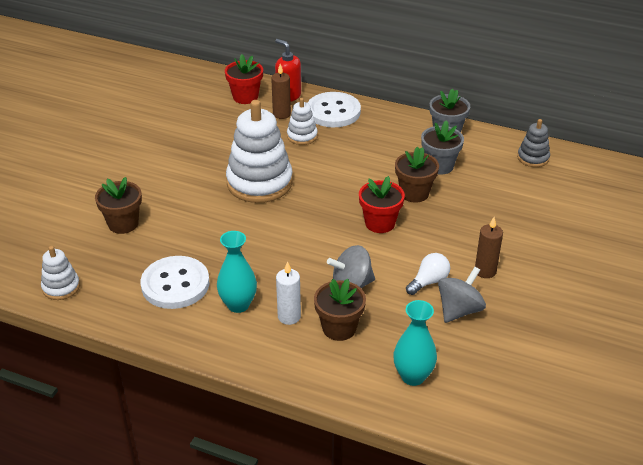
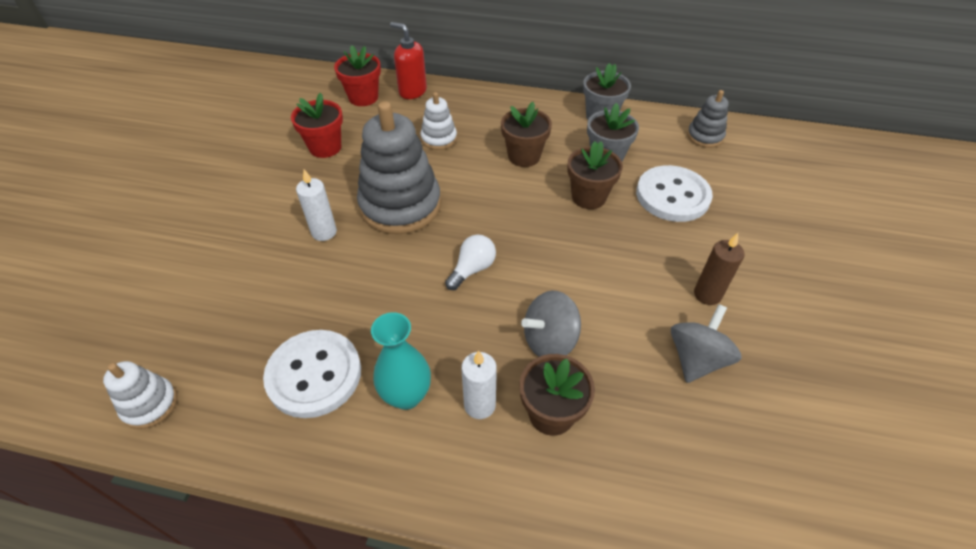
camera: 10 degrees left, 10 degrees up
(123, 224) = (232, 287): brown flower pot -> brown flower pot (524, 156)
(196, 195) = (324, 232): none -> white candle
(259, 183) = (400, 205): white stacking toy -> grey stacking toy
(281, 114) = (409, 114): brown candle -> none
(333, 112) = (468, 105): white button -> white button (672, 196)
(380, 223) = (560, 243): red flower pot -> red flower pot (325, 147)
(413, 376) = (673, 481): turquoise vase -> none
(429, 281) = (644, 320): white light bulb -> white light bulb (472, 269)

